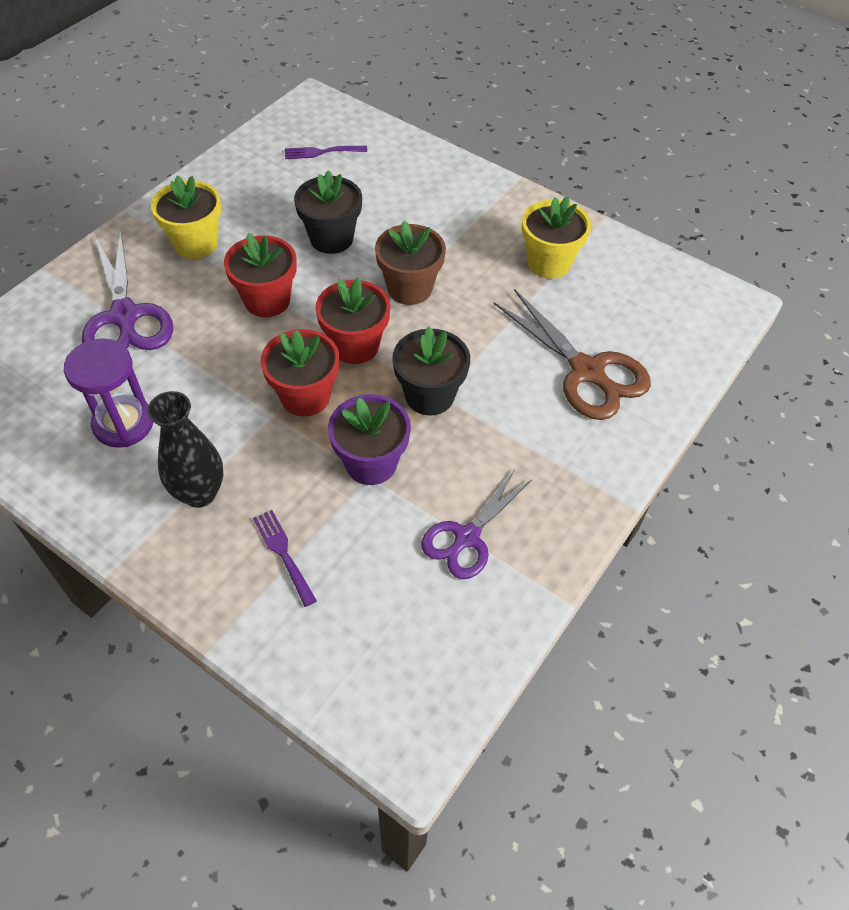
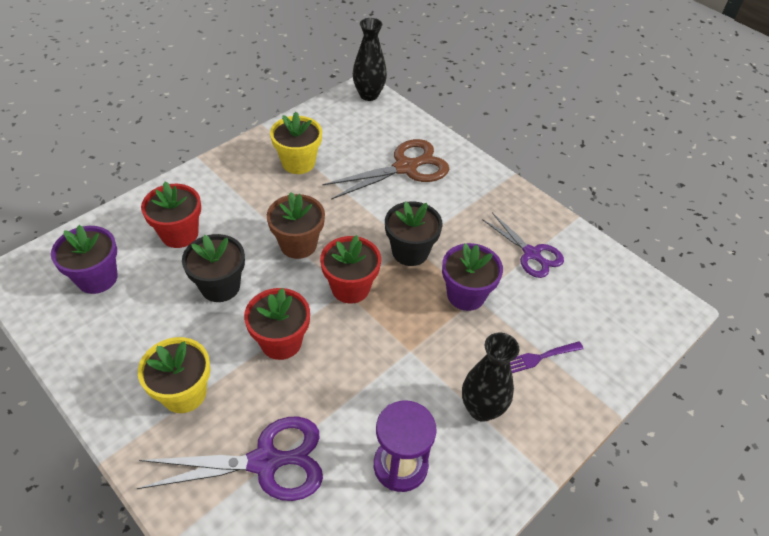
camera: 80 degrees left, 5 degrees down
(305, 396) = (396, 327): red flower pot -> red flower pot (179, 234)
(321, 152) = (97, 278): purple fork -> purple flower pot
(725, 310) = (369, 95): none -> black vase

